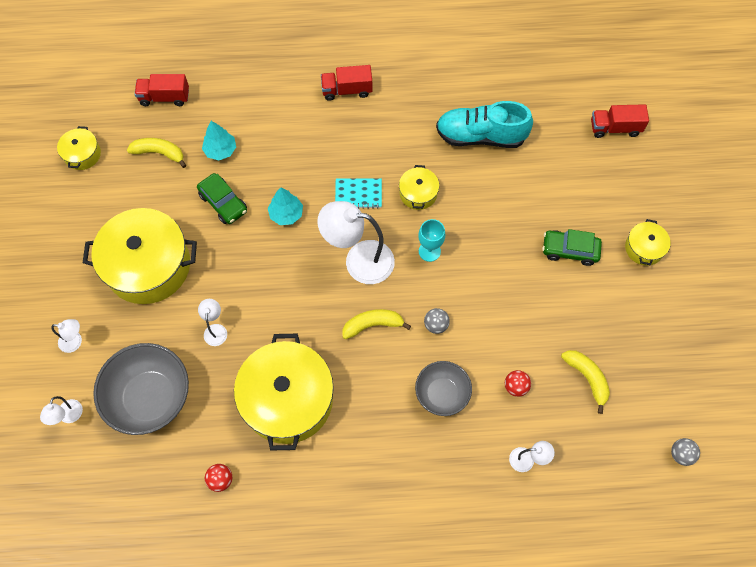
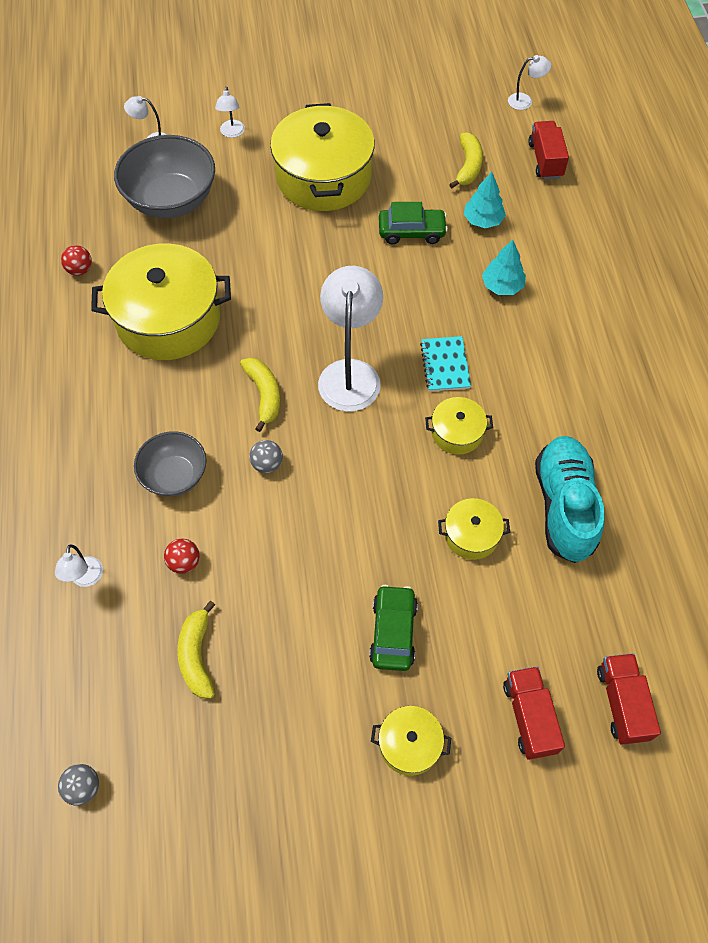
camera: 85 degrees right, 5 degrees down
(82, 154) = (454, 103): yellow pot -> yellow pot (471, 535)
(215, 330) = (250, 244): white lamp -> white lamp (525, 101)
(223, 203) = (411, 232): green car -> green car turned 135 degrees counterclockwise
(286, 214) = (405, 293): turquoise tree -> turquoise tree (502, 286)
(347, 90) = (602, 339): red truck -> red truck (529, 717)
(429, 251) = (372, 451): turquoise goblet -> none
(587, 378) = (197, 655): yellow banana -> yellow banana turned 120 degrees clockwise

